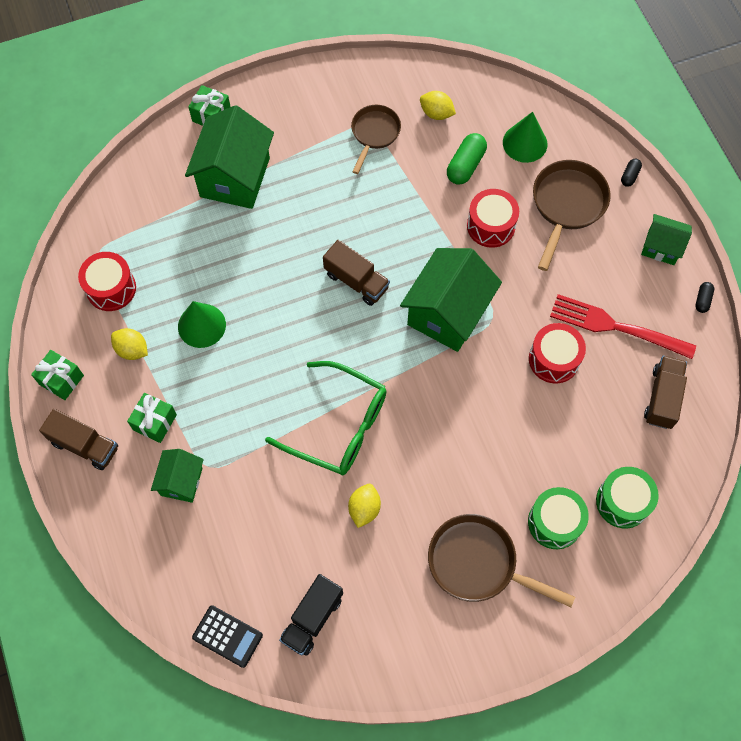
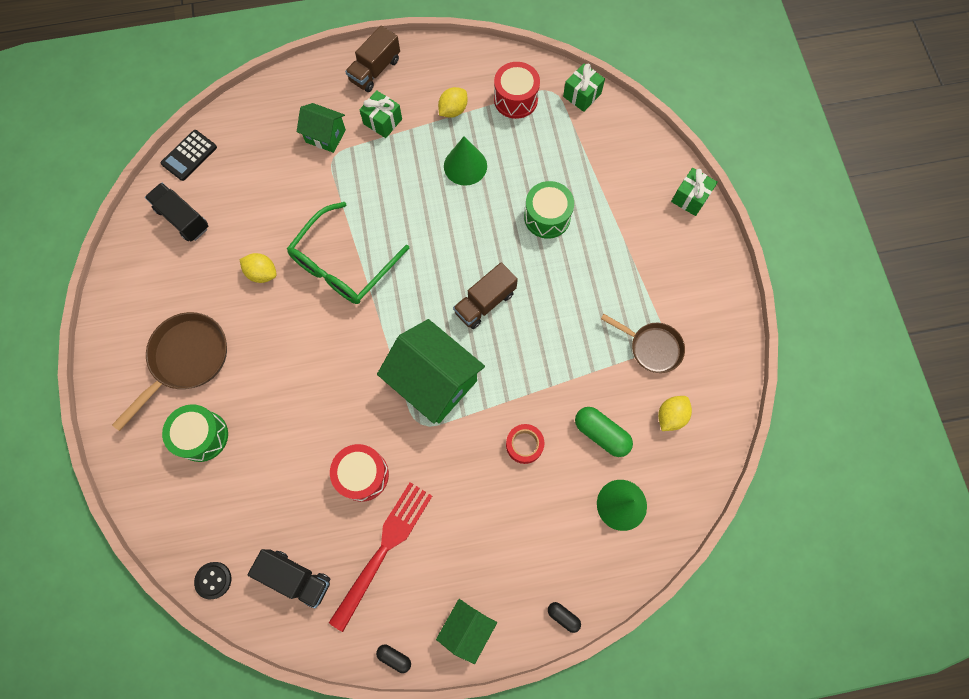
camera: 100 degrees right, 5 degrees up
(61, 380) = (437, 57): green gift -> green gift (582, 95)
(235, 177) = (616, 210): green house -> none
(491, 226) = (524, 445): red drum -> red tape
(567, 205) = (536, 533): brown pan -> none
(622, 502) = (202, 506): green drum -> green drum (547, 217)
(662, 397) = (296, 577): brown truck -> black truck
(686, 472) = (213, 580): none -> black button

